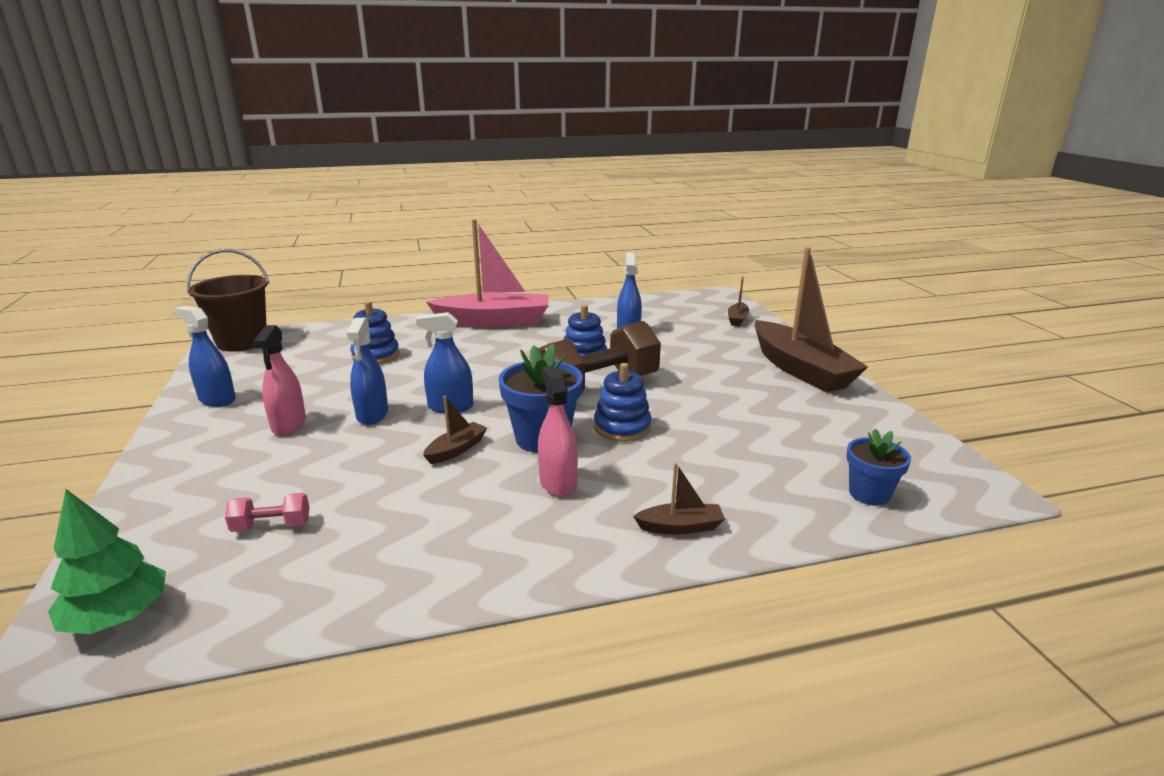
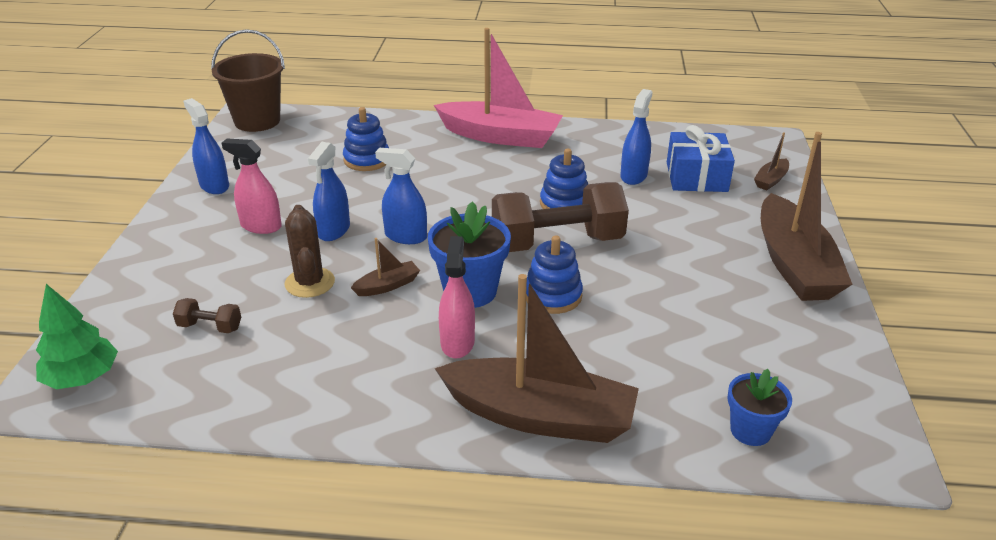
camera: 20 degrees right, 10 degrees up
(272, 526) = (210, 327): pink dumbbell -> brown dumbbell
(289, 424) = (261, 226): pink spray bottle -> pink spray bottle turned 90 degrees clockwise
(370, 463) = (310, 283): none -> brown cactus
(679, 325) = (696, 177): none -> blue gift
(680, 527) = (540, 416): brown boat -> brown boat, size x2.36

